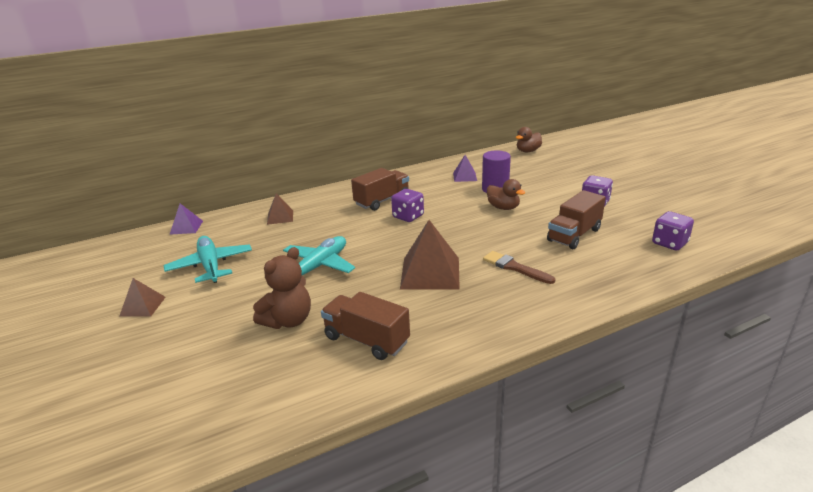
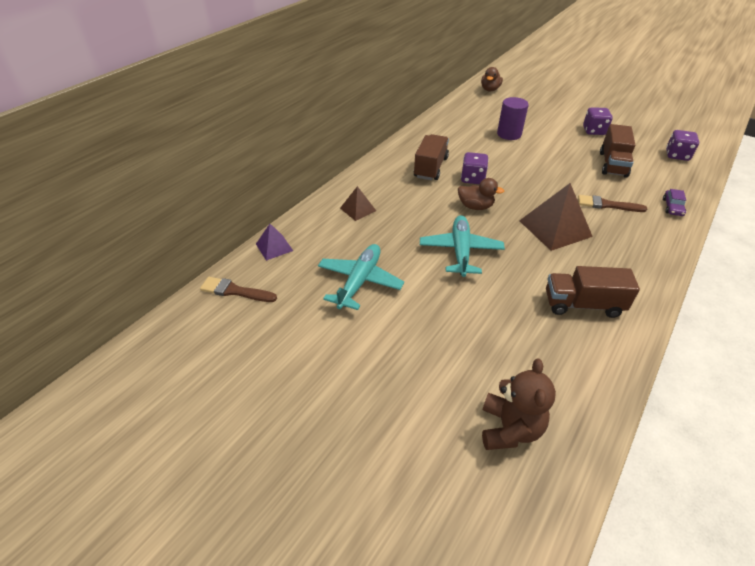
camera: 30 degrees left, 15 degrees up
(124, 248) = (235, 291): none -> brown brush
(143, 306) = (351, 346): brown pyramid -> none
(210, 266) = (360, 281): turquoise plane -> turquoise plane turned 75 degrees clockwise
(288, 320) = (502, 310): brown teddy bear -> brown teddy bear (509, 428)
(464, 176) = (470, 126): purple pyramid -> none
(503, 208) = (536, 151): brown duck -> brown duck (475, 206)
(591, 288) = (672, 207): none -> purple car

